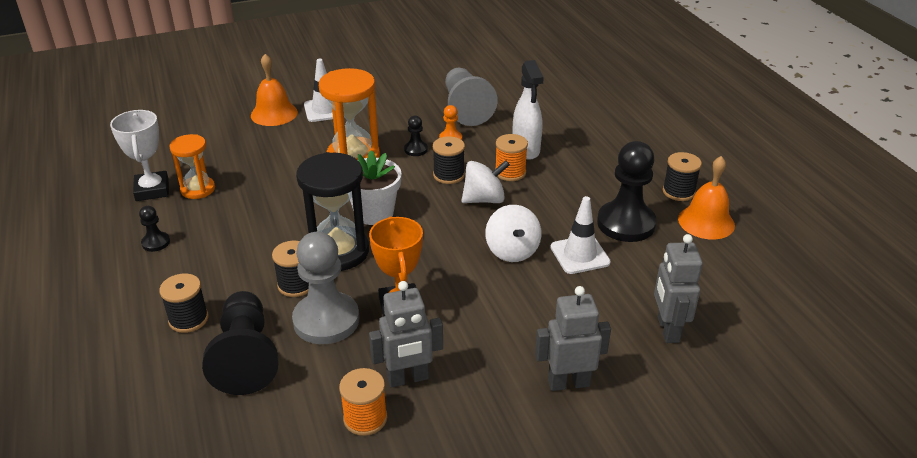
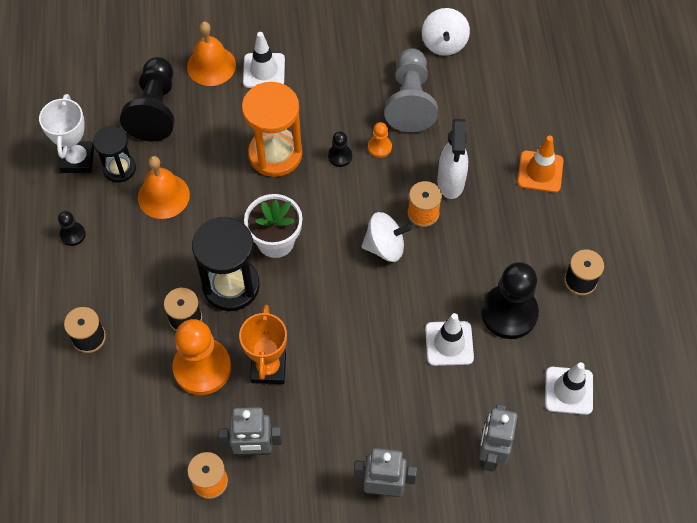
camera: 15 degrees right, 25 degrees up
(198, 189) = (119, 168): orange hourglass -> black hourglass
(246, 357) = (129, 392): black pawn -> black pawn (155, 109)
(326, 320) = (202, 368): grey pawn -> orange pawn
(448, 175) = (361, 203): black spool -> none
(512, 251) = (388, 323): white spinning top -> white spinning top (444, 43)
(602, 132) = (540, 172): none -> orange traffic cone
(706, 222) = (588, 329): orange bell -> orange bell (163, 196)
(715, 267) = (568, 390): none -> white traffic cone

